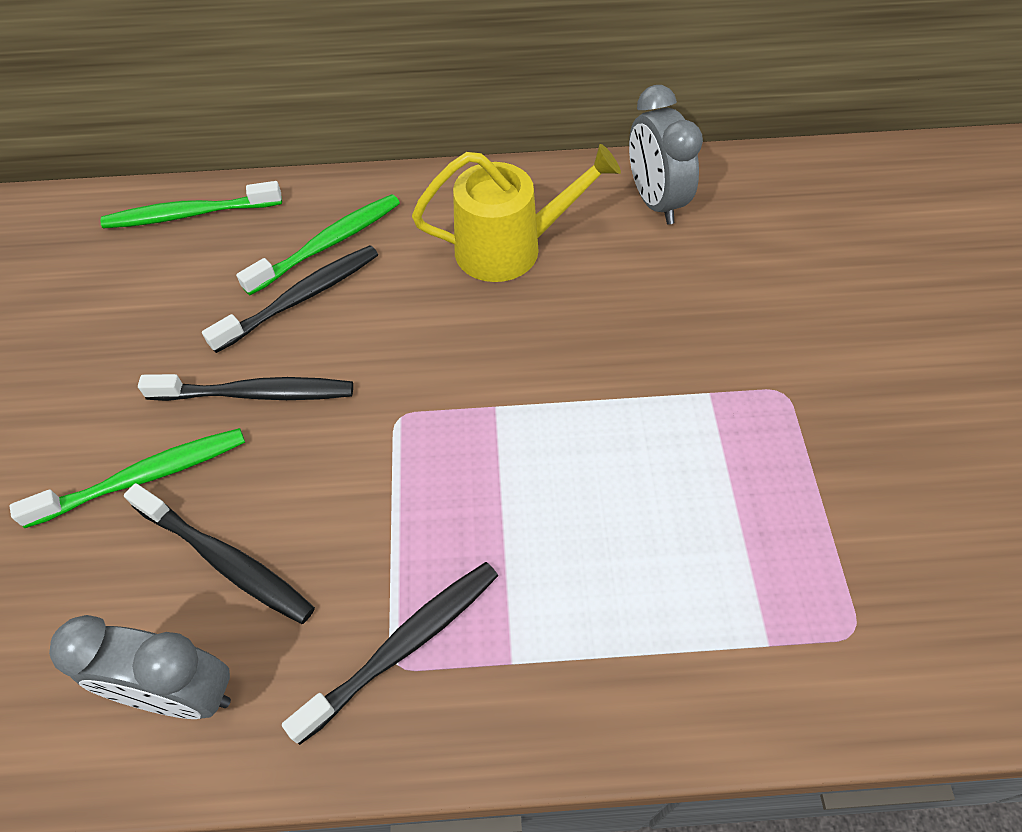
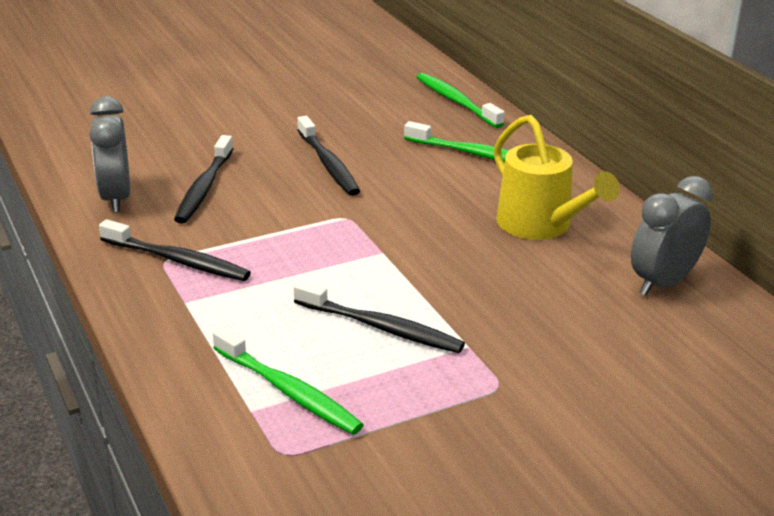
camera: 65 degrees right, 25 degrees down
(143, 477) = (244, 147): green toothbrush -> green toothbrush (288, 391)
(301, 298) = (418, 158): black toothbrush -> black toothbrush (381, 327)

